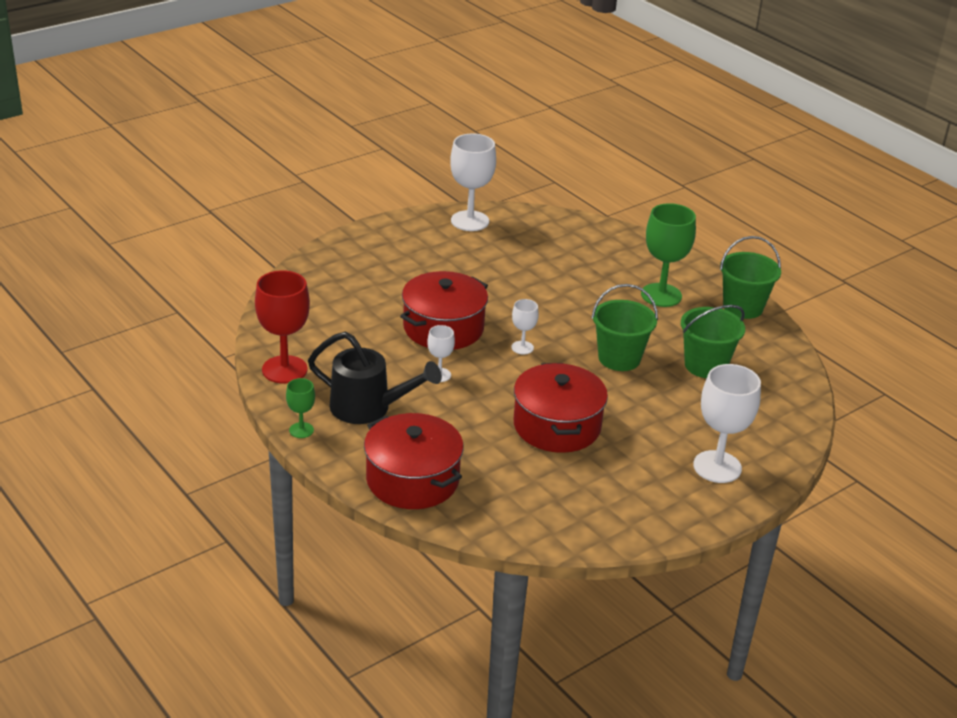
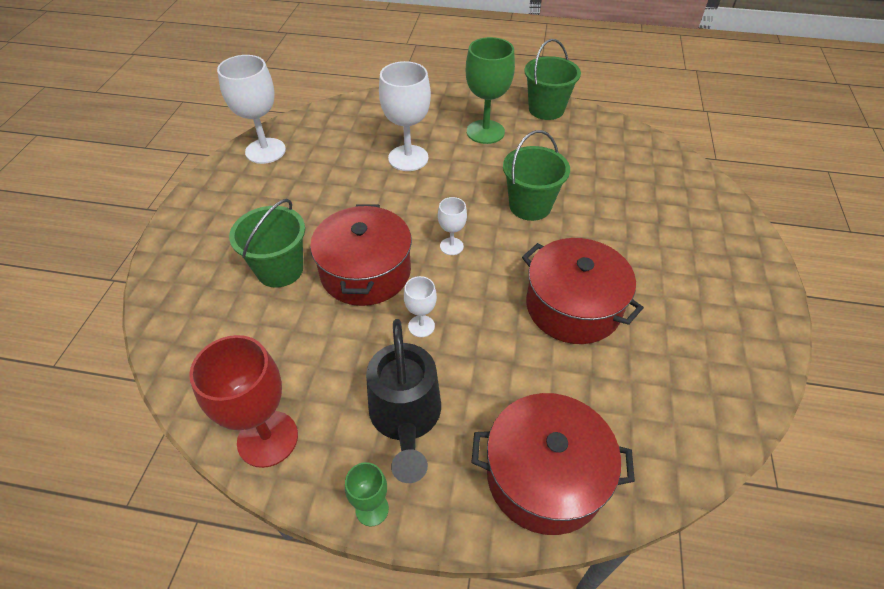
camera: 40 degrees left, 15 degrees up
(369, 408) = (405, 419): black watering can -> black watering can turned 105 degrees clockwise
(705, 365) = (589, 172): green bucket -> green bucket (280, 269)
(717, 467) = (715, 257): white goblet -> white goblet (408, 158)

